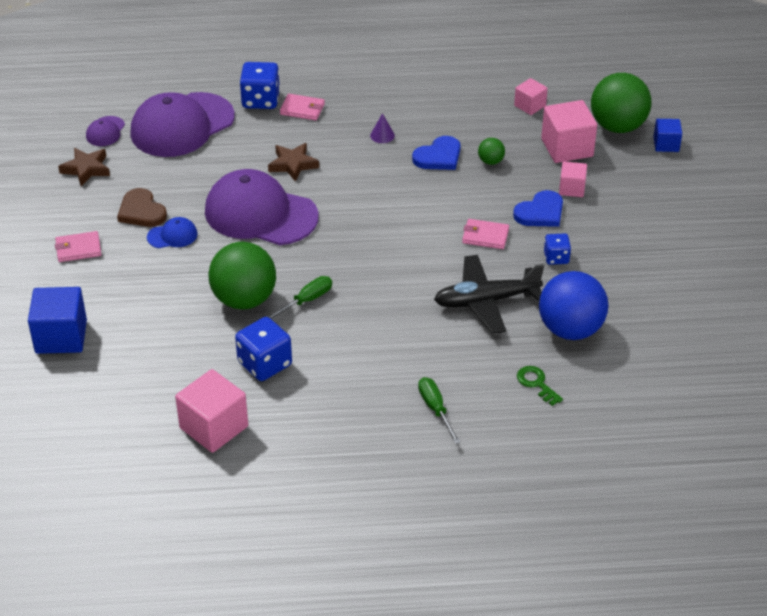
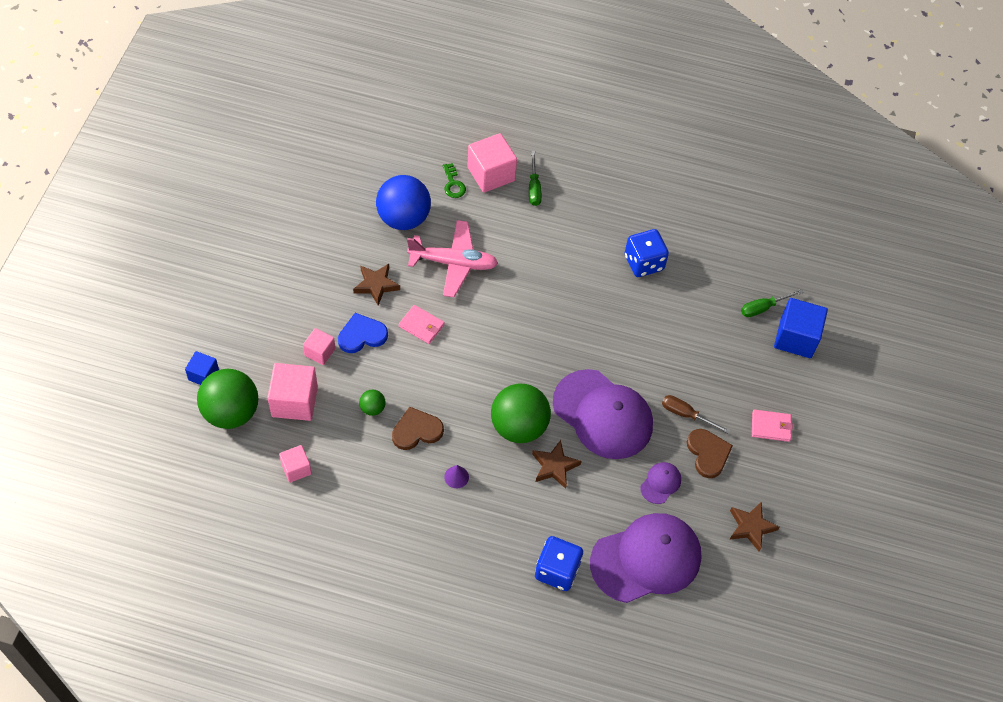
camera: 165 degrees left, 15 degrees up
(105, 131) = (724, 576): purple cap -> purple cap (660, 483)
(172, 236) = (686, 415): blue cap -> brown screwdriver
(214, 427) = (694, 223): pink cube -> pink cube (491, 174)
(244, 299) = (643, 327): green ball -> green ball (519, 426)
(302, 109) = (519, 541): pink wallet -> none
(306, 301) = (593, 309): green screwdriver -> green screwdriver (763, 308)
(438, 156) = (416, 430): blue heart -> brown heart
(486, 301) = (453, 263): black plane -> pink plane
(556, 258) = (376, 285): blue dice -> brown star

